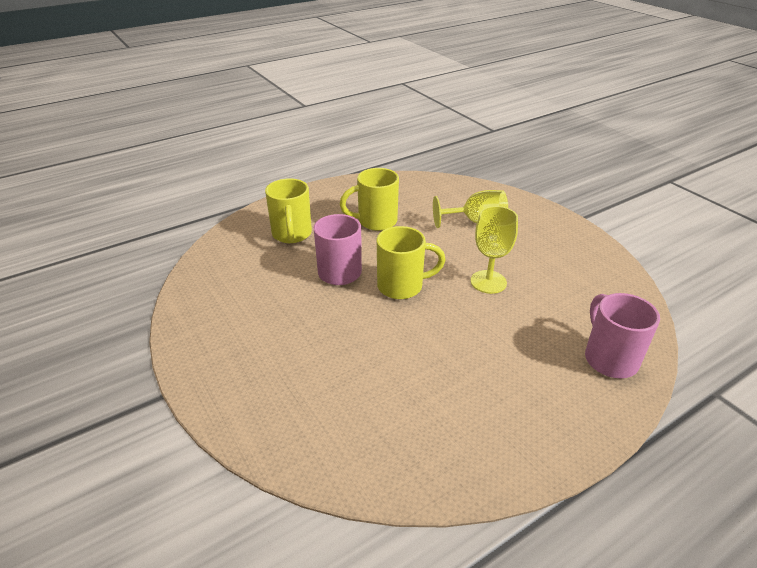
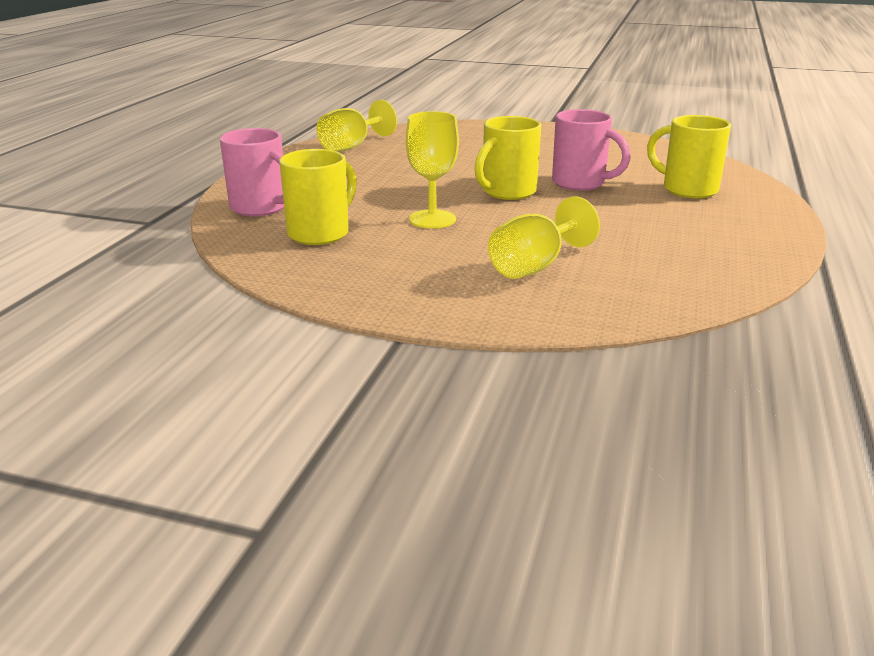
camera: 140 degrees right, 10 degrees down
(375, 221) = (644, 225): yellow mug -> yellow mug (320, 233)
(442, 452) = (351, 146): none -> yellow goblet

